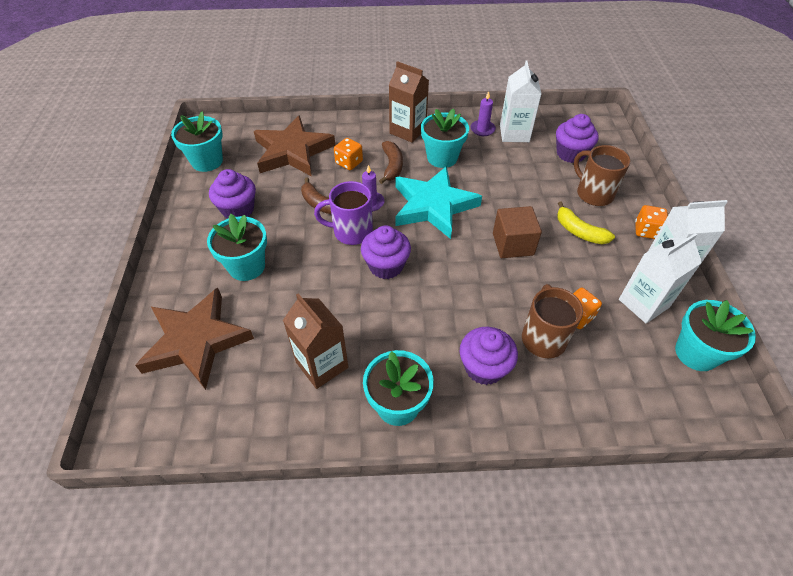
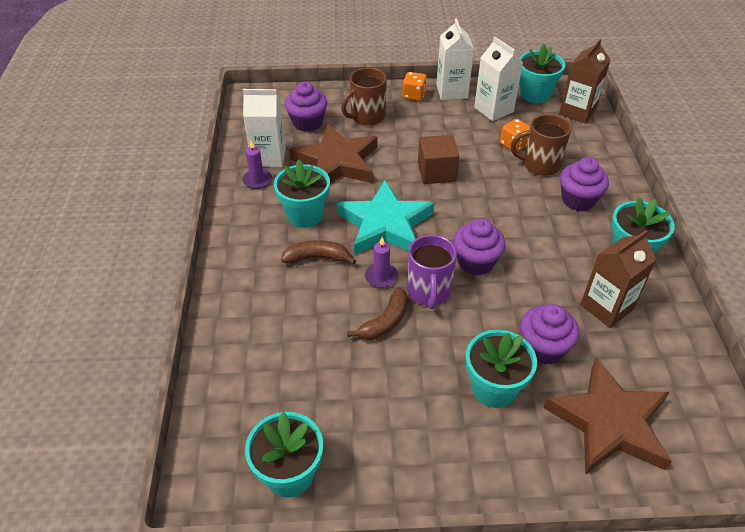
camera: 90 degrees left, 5 degrees down
(238, 210) = (396, 413): purple cupcake -> purple cupcake (543, 348)
(292, 151) = (277, 362): brown star -> brown star (337, 162)
(349, 163) = (307, 299): orange dice -> none
(408, 131) = (250, 243): brown carton -> brown carton (577, 112)
(579, 231) = (417, 131): yellow banana -> none

